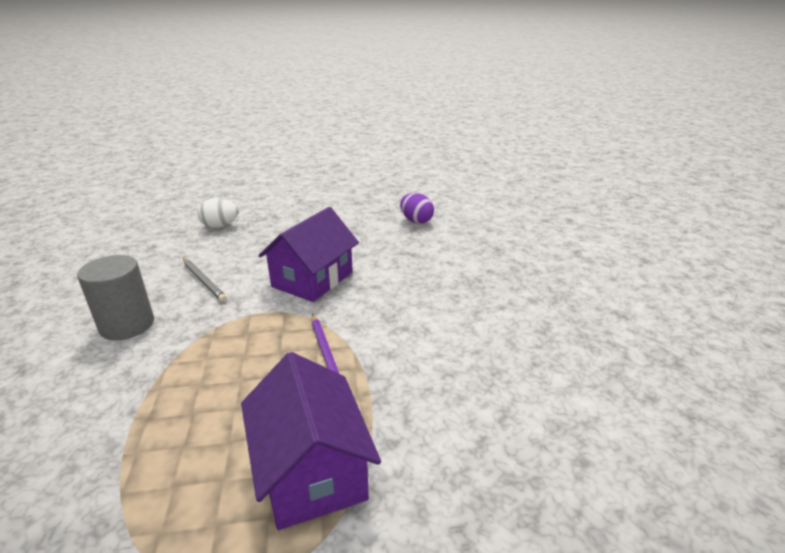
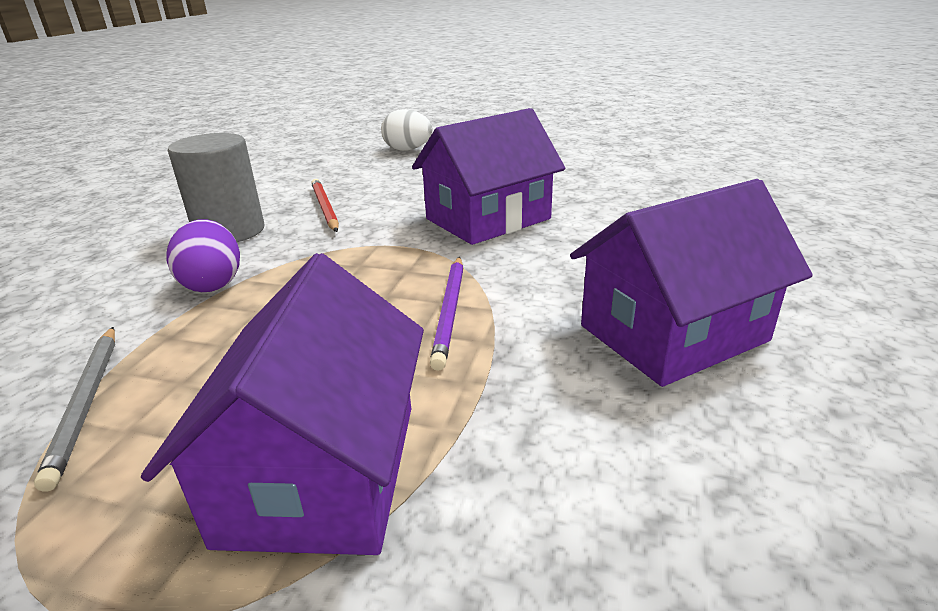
camera: 25 degrees right, 0 degrees up
(189, 290) = (325, 208): none -> red pencil
(204, 281) = (348, 201): grey pencil -> grey pencil (87, 402)
(416, 221) = (685, 171): purple egg -> purple egg (213, 284)
(451, 338) = (672, 333): none -> purple house

